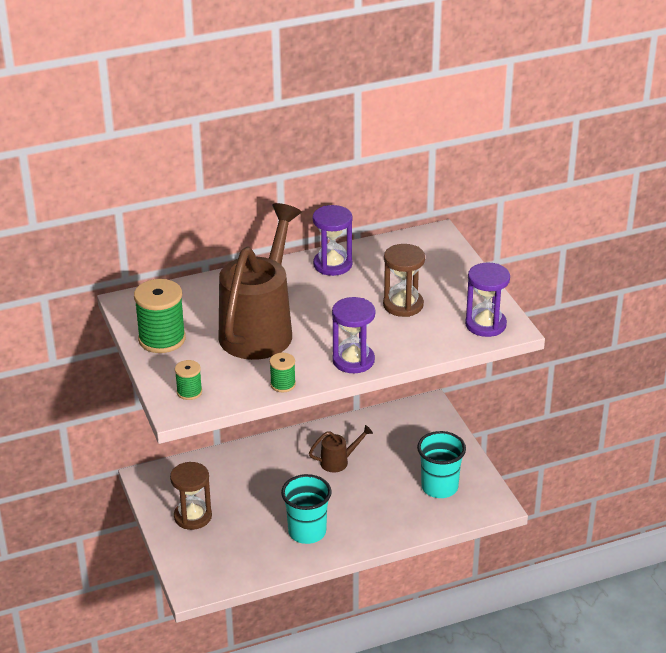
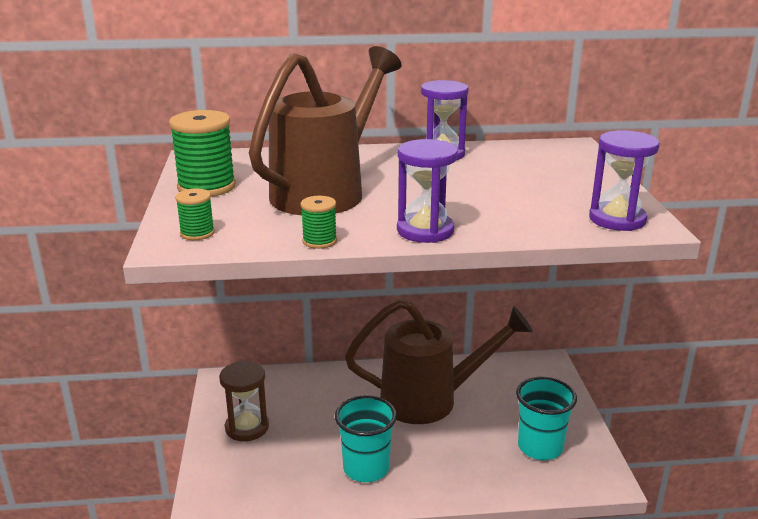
camera: 15 degrees right, 10 degrees down
(338, 462) = (430, 400): brown watering can -> brown watering can, size x2.37
(403, 305) = (512, 192): brown hourglass -> none

